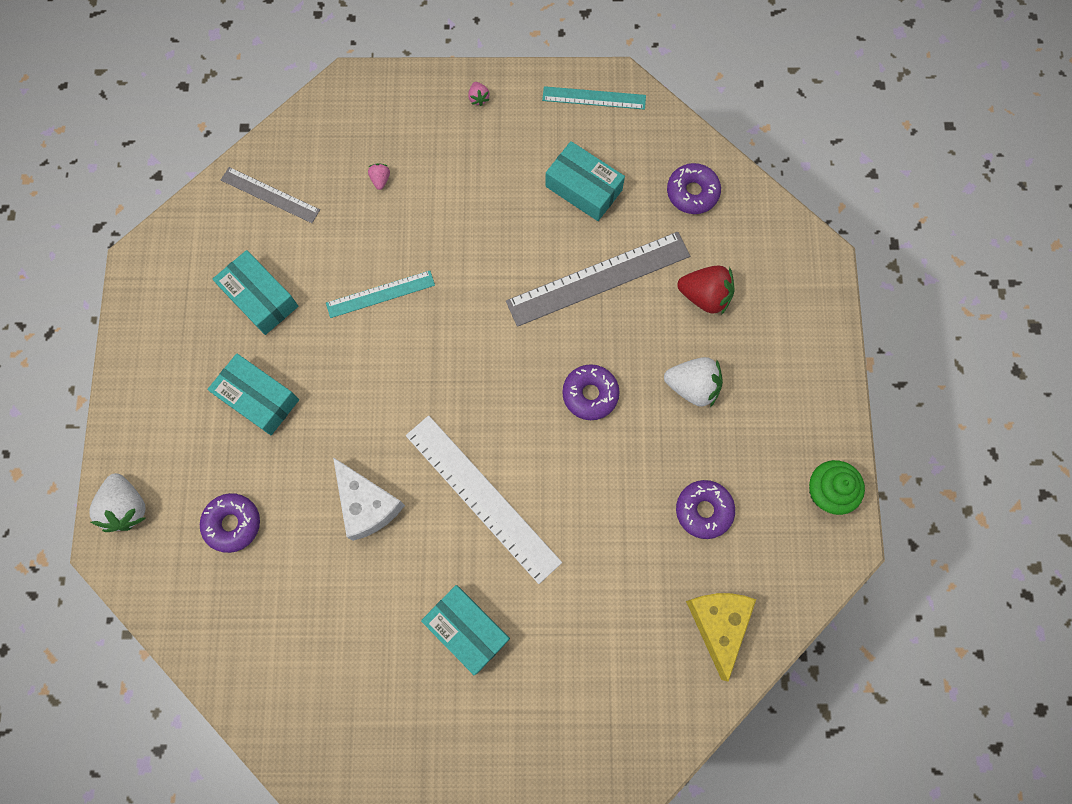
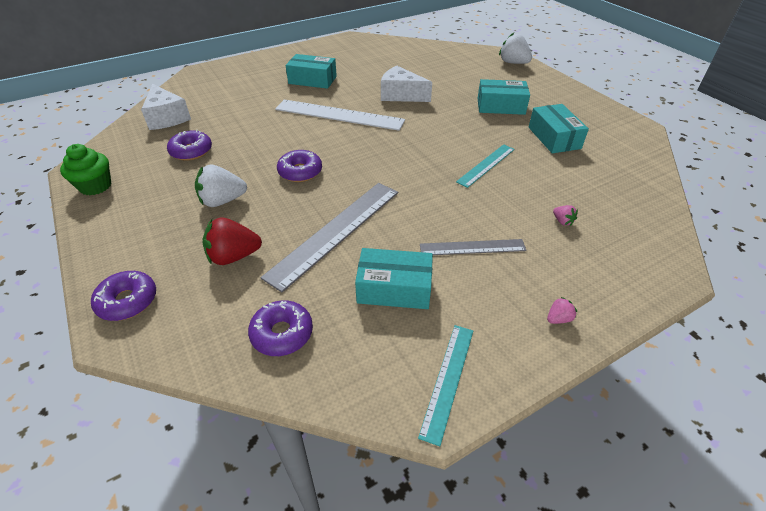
camera: 150 degrees right, 30 degrees down
(232, 524) = (460, 72): purple donut -> purple donut (128, 301)
(260, 298) = (554, 138): turquoise box -> turquoise box turned 60 degrees clockwise
(270, 195) = (620, 182): grey ruler -> grey ruler (472, 247)
(478, 98) = (558, 319): pink strawberry -> pink strawberry turned 105 degrees clockwise
(594, 98) = (448, 380): turquoise ruler -> turquoise ruler turned 45 degrees counterclockwise
(718, 624) = (167, 118): yellow cheese -> white cheese

